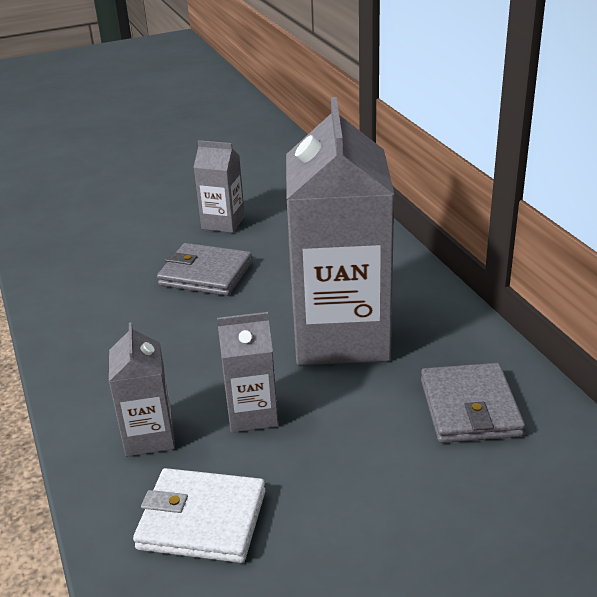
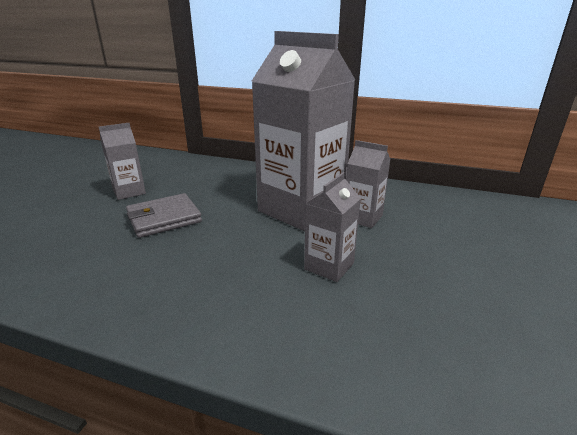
camera: 50 degrees left, 5 degrees down
(149, 436) = (294, 318): grey carton -> grey carton (363, 218)
(202, 520) = (415, 336): white wallet -> none
(469, 408) = (408, 208): grey wallet -> none

